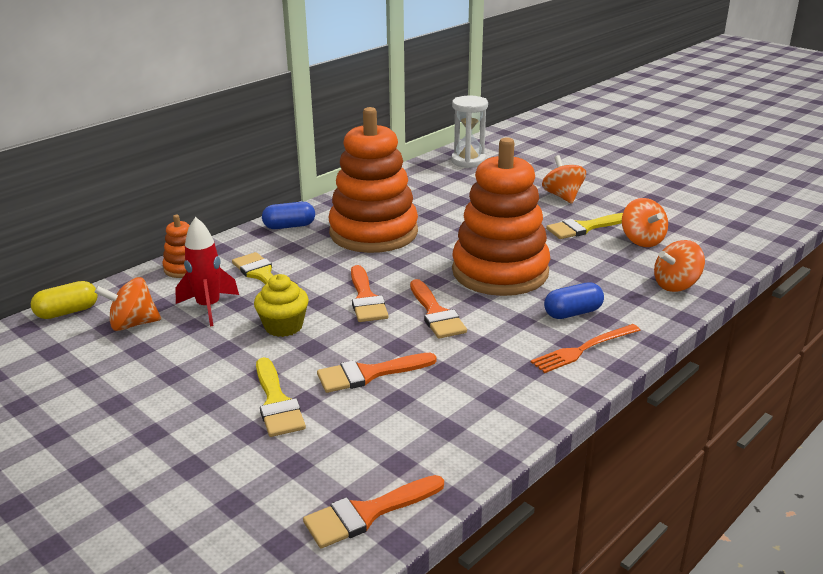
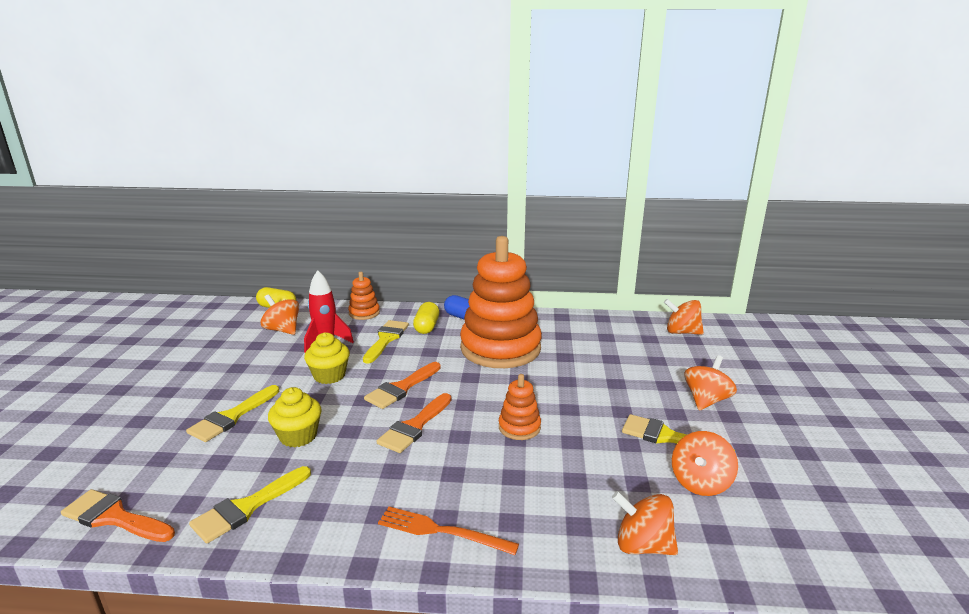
camera: 50 degrees right, 5 degrees down
(275, 248) = (427, 327): none -> yellow capsule
(369, 374) = (298, 436): orange brush -> yellow cupcake
(446, 430) = (247, 507): none -> yellow brush
(468, 161) = (682, 332): white hourglass -> orange spinning top
(500, 272) = (519, 427): orange stacking toy -> orange stacking toy, size x0.43
(572, 313) = (499, 497): blue capsule -> none

